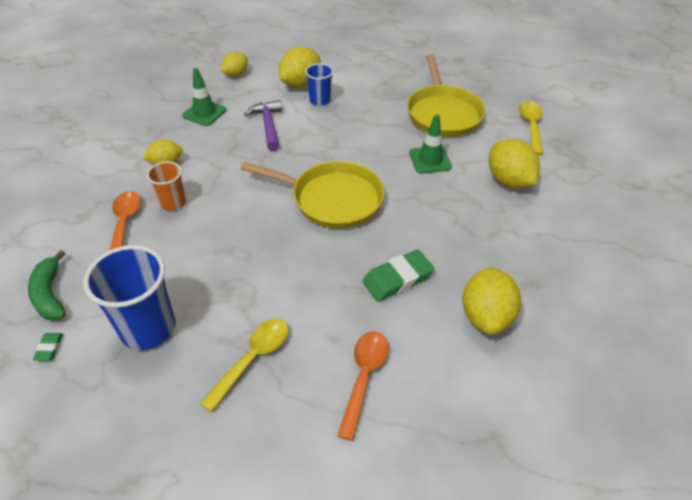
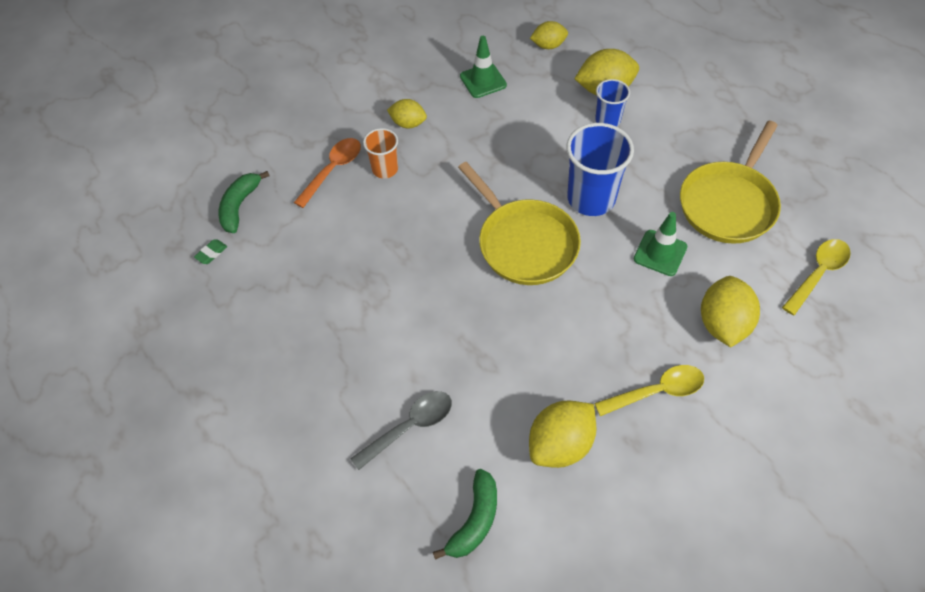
camera: 40 degrees right, 10 degrees up
(148, 328) = (286, 279): blue cup -> blue cup (591, 198)
(253, 359) = (340, 354): yellow spoon -> yellow spoon (656, 391)
(268, 125) = (531, 126): purple hammer -> none
(364, 377) = (410, 427): orange spoon -> grey spoon
(397, 279) = (513, 359): green eraser -> none
(480, 413) = (475, 520): none -> green banana

